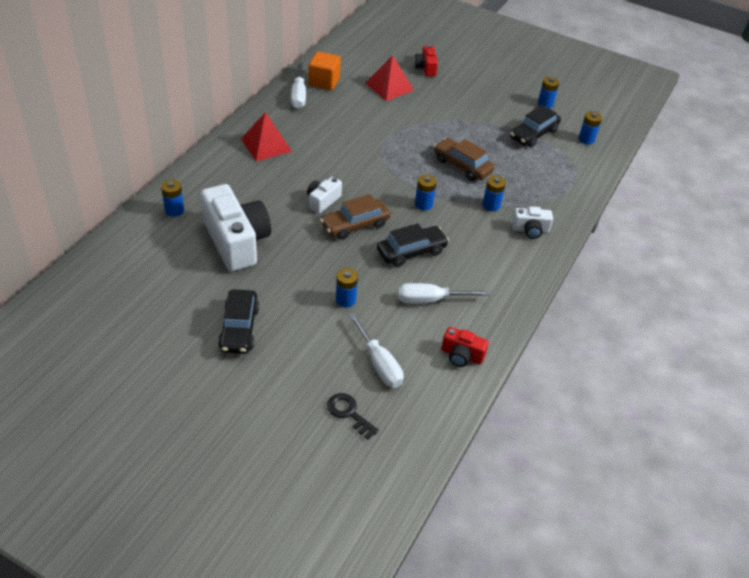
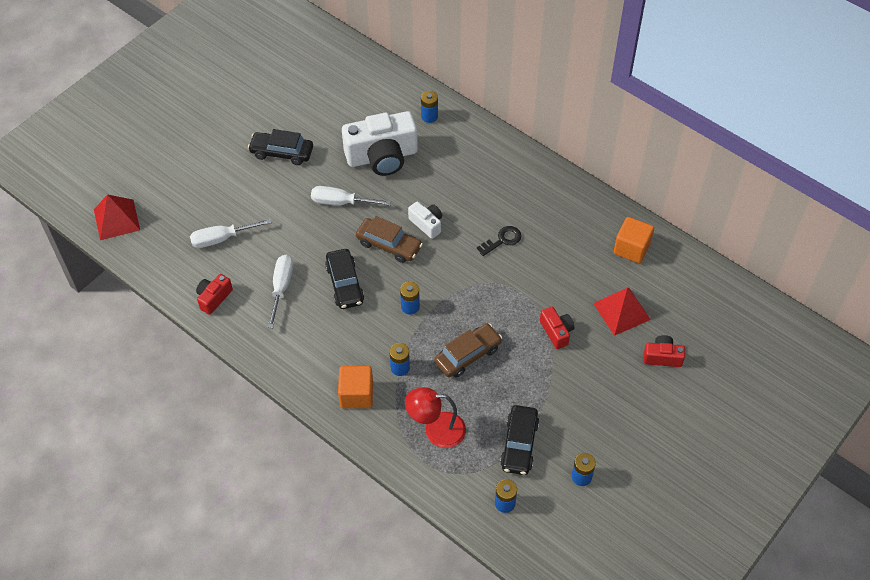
camera: 105 degrees right, 10 degrees up
(266, 145) = (518, 187): red pyramid -> red pyramid (116, 219)
(298, 95) = (605, 222): white screwdriver -> white screwdriver (341, 202)
(345, 300) = (296, 225): blue battery -> none
(349, 413) = (180, 212): black key -> black key (502, 240)
(355, 225) = (389, 245): brown car -> brown car turned 135 degrees clockwise
(421, 118) = (556, 332): none -> red camera
(530, 230) = (356, 394): white camera -> orange cube
(533, 134) = (519, 444): black car -> black car turned 135 degrees counterclockwise
(542, 179) = (436, 430): none -> red lamp

